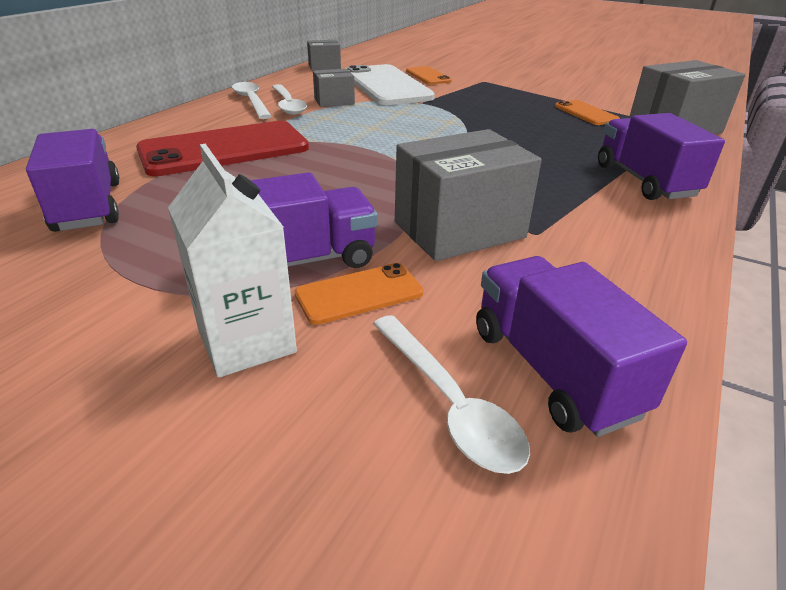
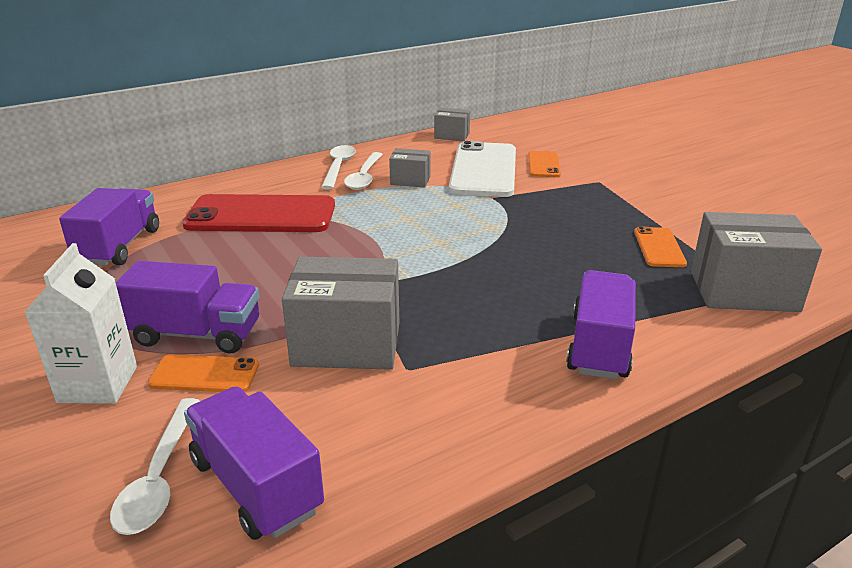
camera: 30 degrees right, 5 degrees down
(553, 370) = (256, 485): purple truck -> purple truck turned 45 degrees counterclockwise

